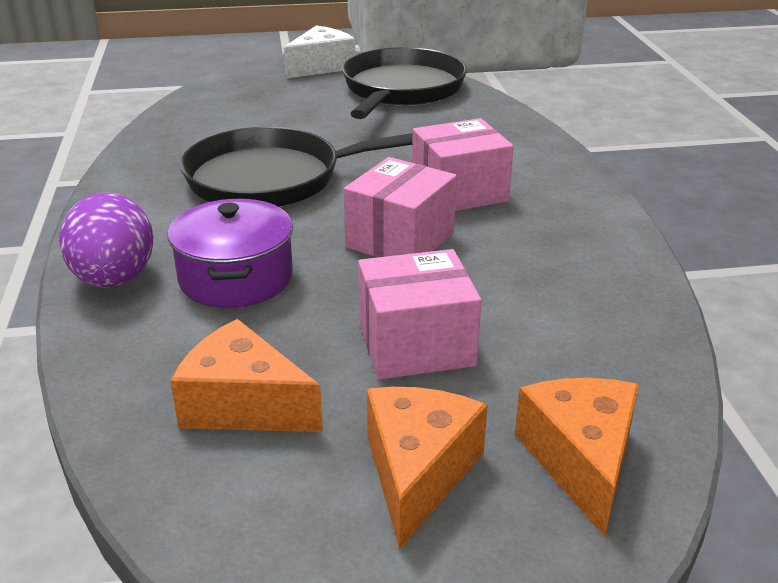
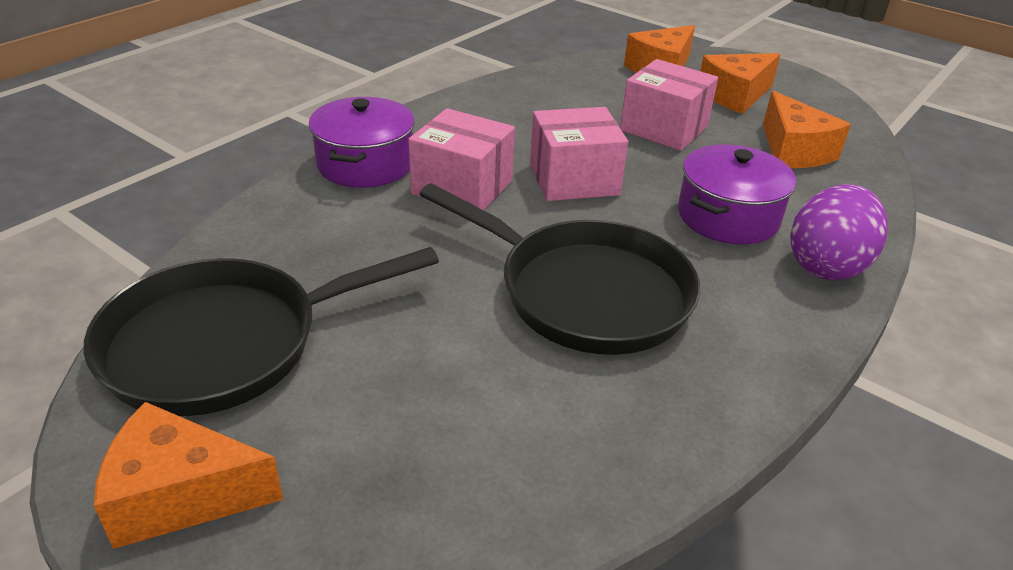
camera: 135 degrees left, 5 degrees up
(321, 66) = (181, 495): white cheese -> orange cheese
(547, 171) = (365, 164): none -> purple pot

